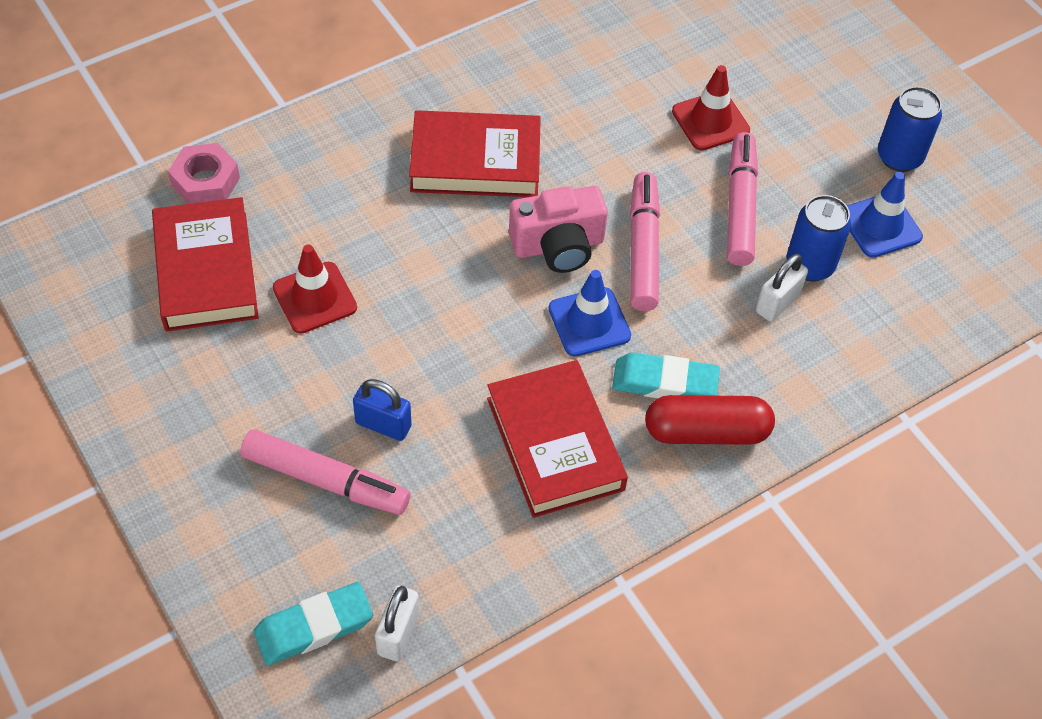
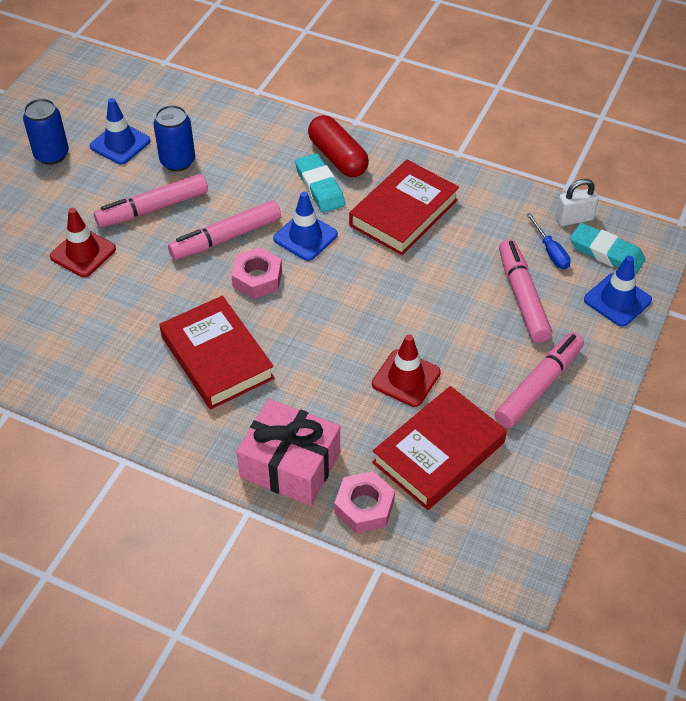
camera: 120 degrees left, 5 degrees down
(199, 408) = (538, 386): none -> pink marker
(236, 580) = (617, 300): none -> blue traffic cone
(300, 153) = (290, 465): none -> pink gift
(367, 563) = (550, 251): none -> blue screwdriver
(383, 424) = (463, 292): blue padlock -> none
(558, 246) = (257, 278): pink camera -> pink nut
(777, 303) = (220, 164): white padlock -> none

